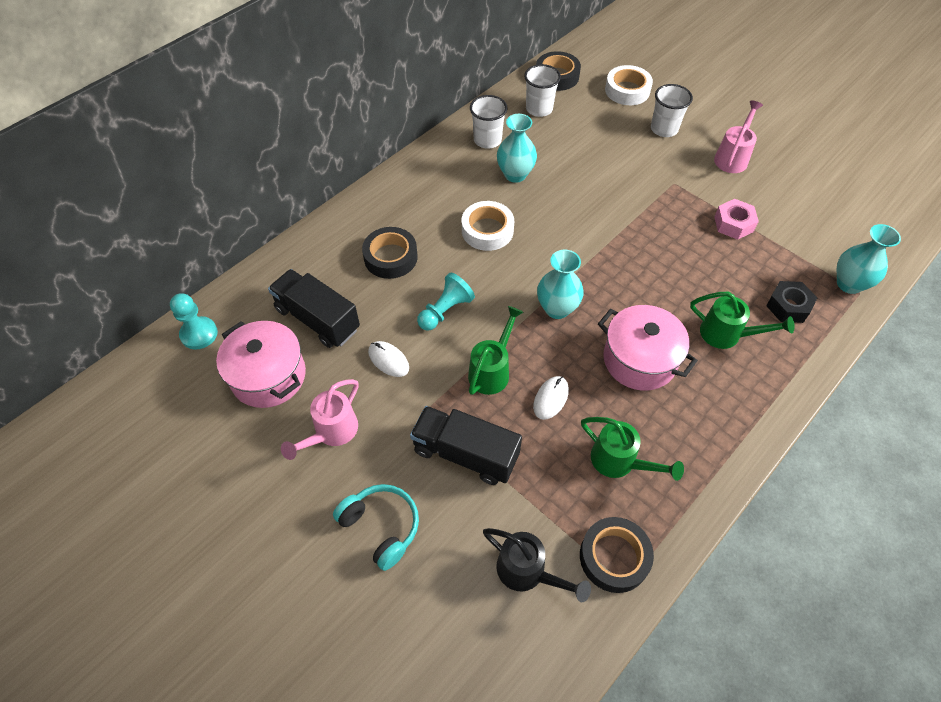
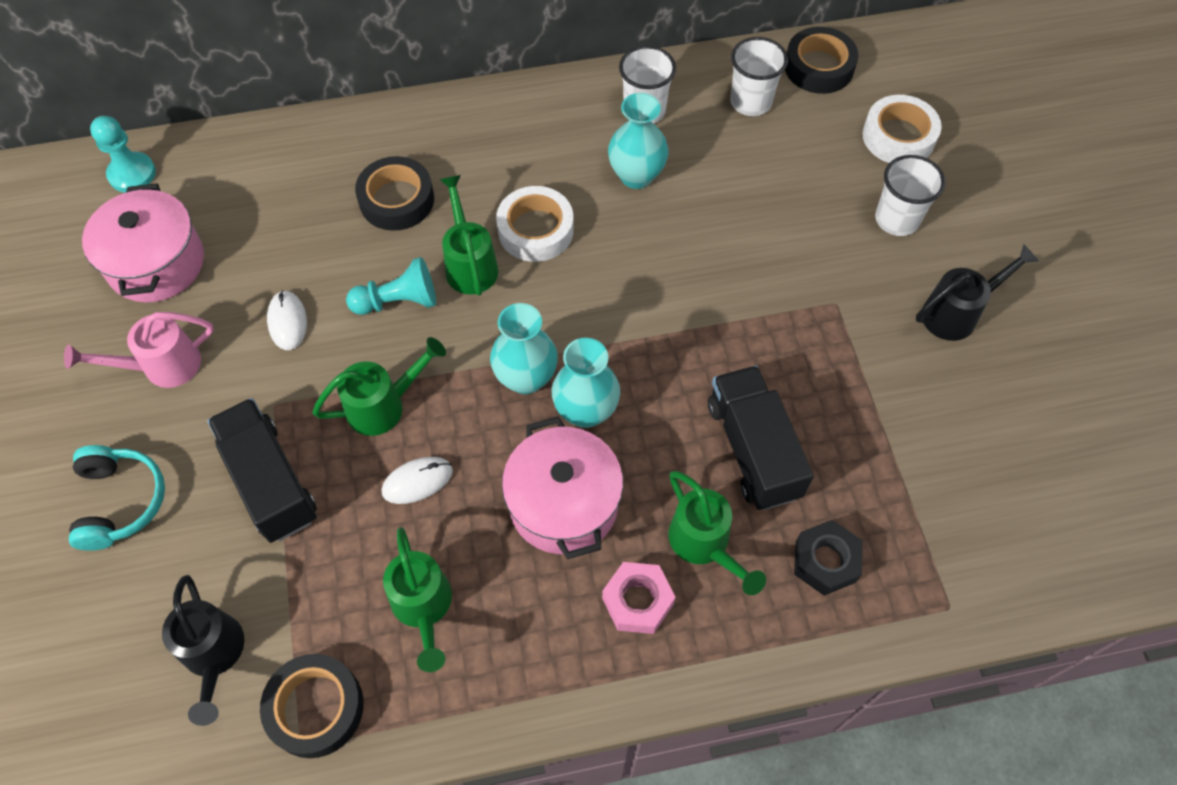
camera: 35 degrees right, 5 degrees up
(317, 319) = (257, 228): black truck -> black truck (753, 449)
(467, 268) = (470, 264): none -> green watering can
(732, 157) = (956, 313): pink watering can -> black watering can
(733, 224) = (862, 406): pink nut -> pink nut (637, 601)
(849, 284) = (945, 587): turquoise vase -> turquoise vase (586, 411)

